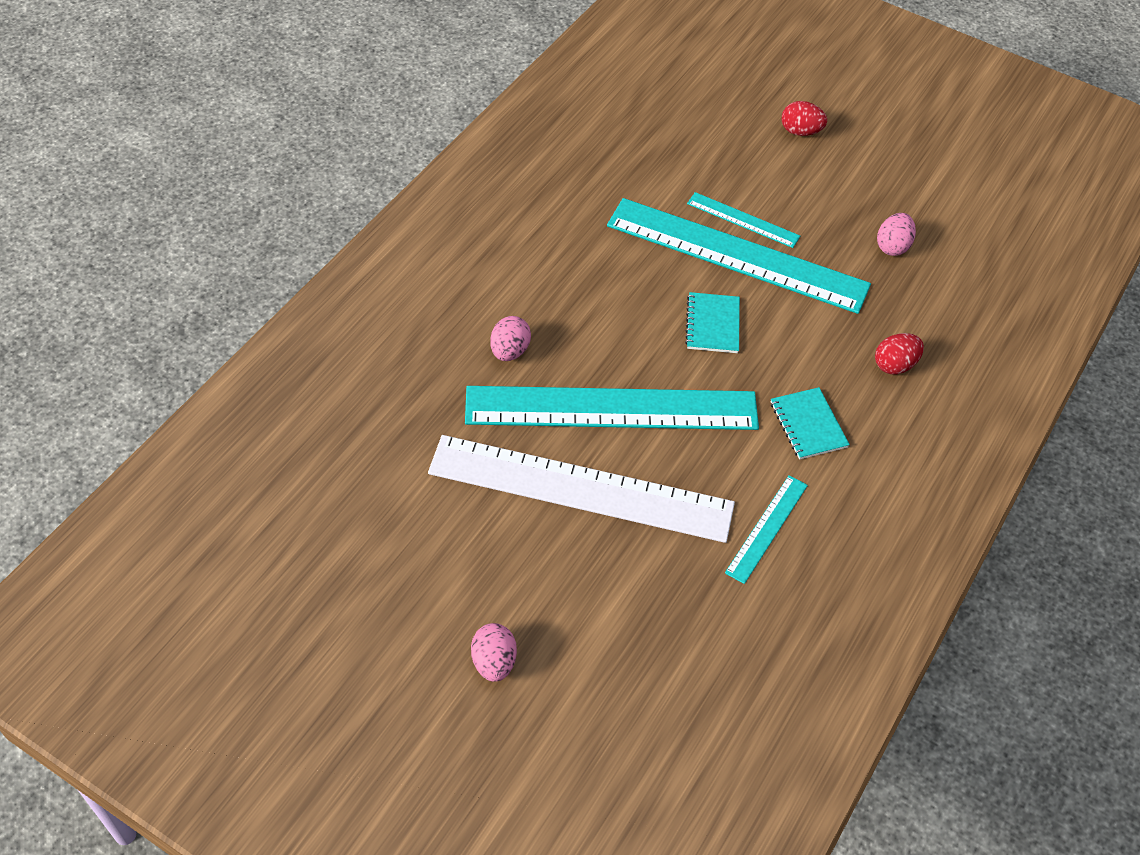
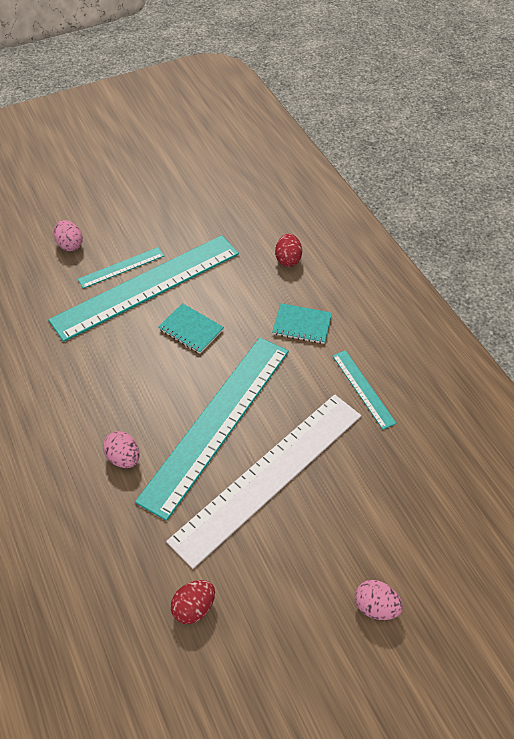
camera: 55 degrees left, 0 degrees up
(800, 131) = (77, 200): red egg -> red egg (194, 607)
(892, 246) = (202, 210): pink egg -> pink egg (70, 245)

